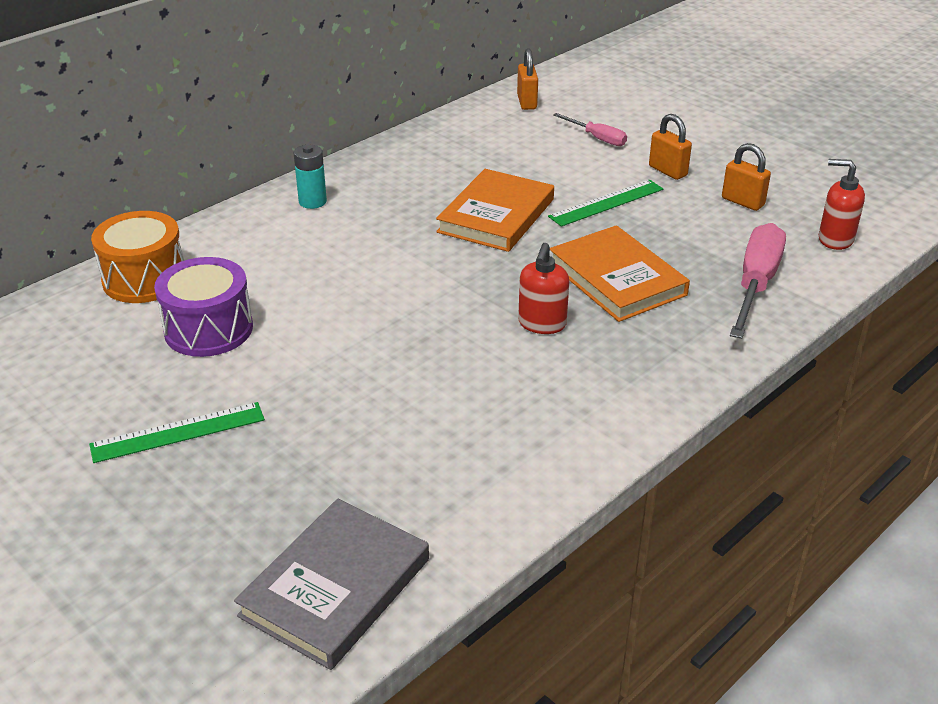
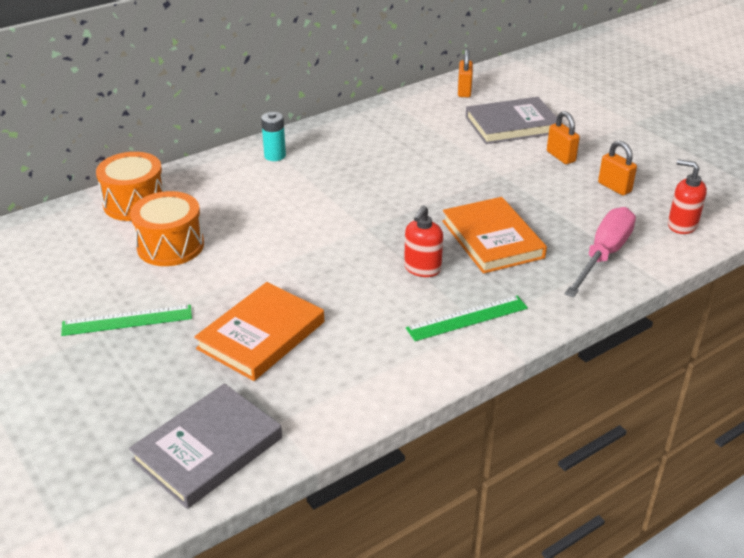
camera: 10 degrees right, 0 degrees up
(208, 329) = (170, 246): purple drum -> orange drum
(496, 215) = (412, 180): orange book -> orange book (261, 335)
(597, 138) = (512, 125): pink screwdriver -> grey book
(606, 203) = (503, 178): green ruler -> green ruler (467, 318)

